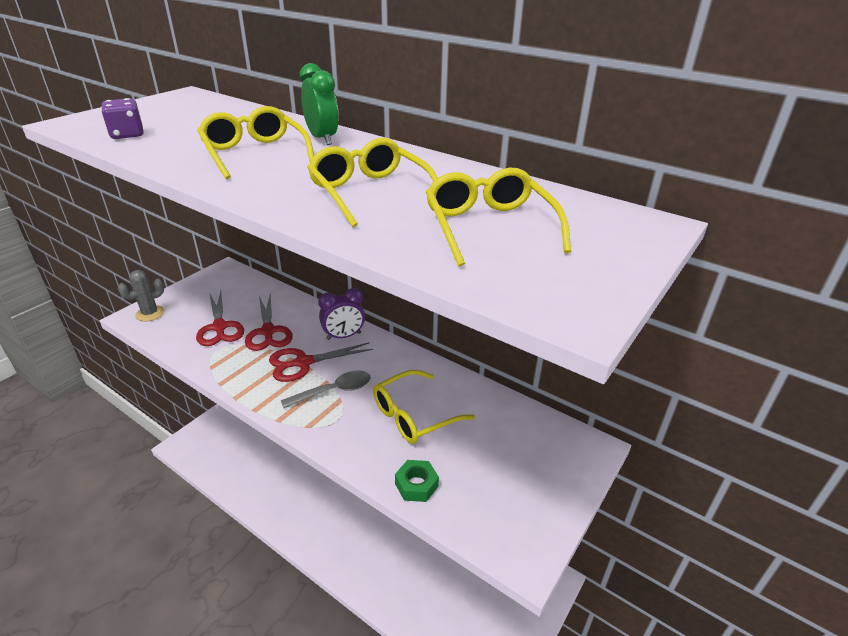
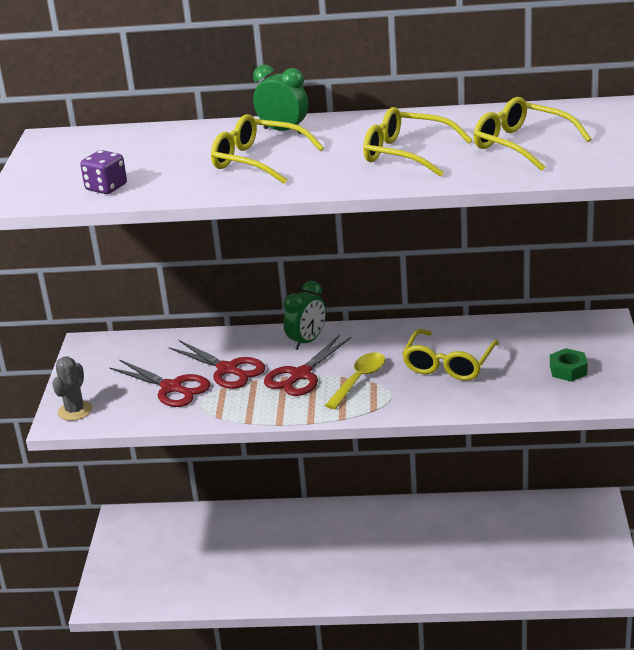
camera: 30 degrees left, 5 degrees down
(334, 391) = (359, 380): grey spoon -> yellow spoon
(343, 336) = (307, 341): purple clock -> green clock
(416, 485) = (507, 400): green nut -> green nut (568, 370)

